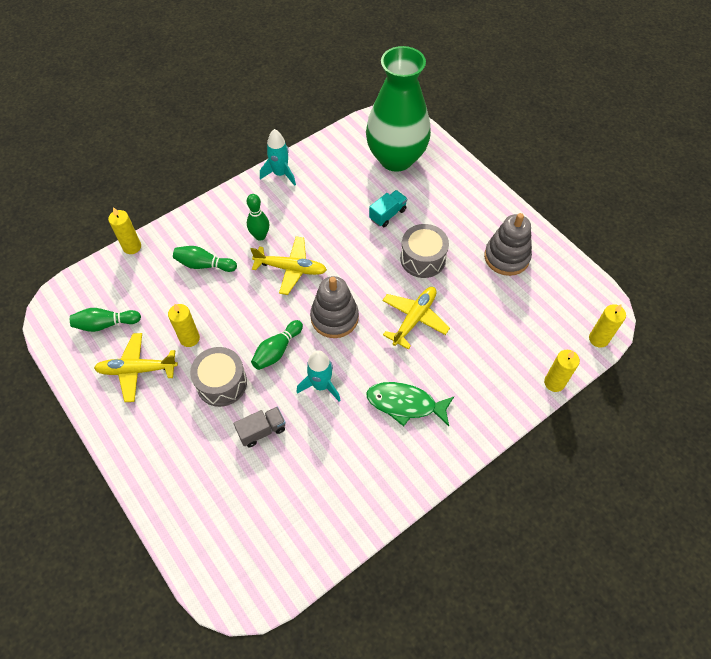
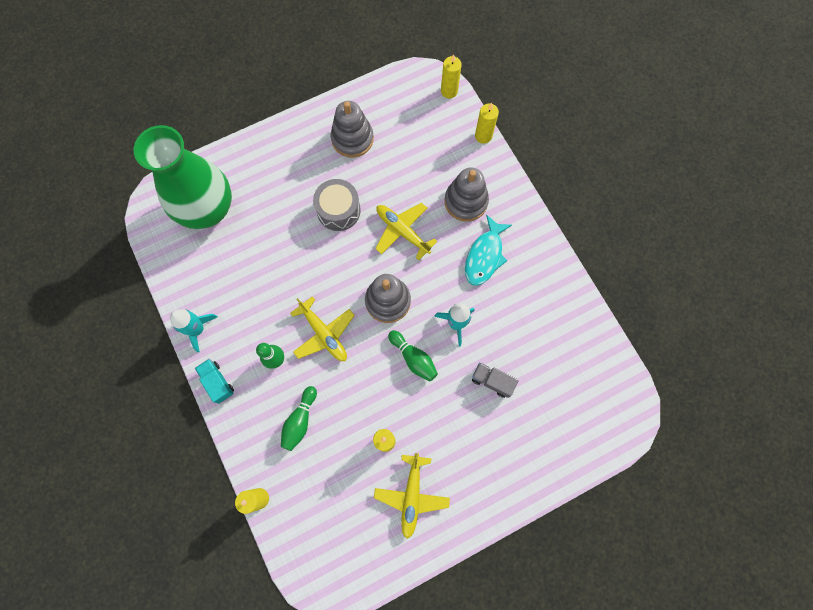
camera: 80 degrees left, 15 degrees up
(105, 324) = (352, 528): green bowling pin -> none
(221, 383) = (439, 413): grey drum -> none
(262, 430) = (492, 381): grey truck -> grey truck turned 45 degrees counterclockwise
(291, 269) = (324, 334): yellow plane -> yellow plane turned 120 degrees clockwise
(387, 214) = (278, 231): turquoise truck -> turquoise truck (217, 382)
(405, 404) = (484, 256): green fish -> turquoise fish
(466, 375) = (466, 201): none -> grey stacking toy

